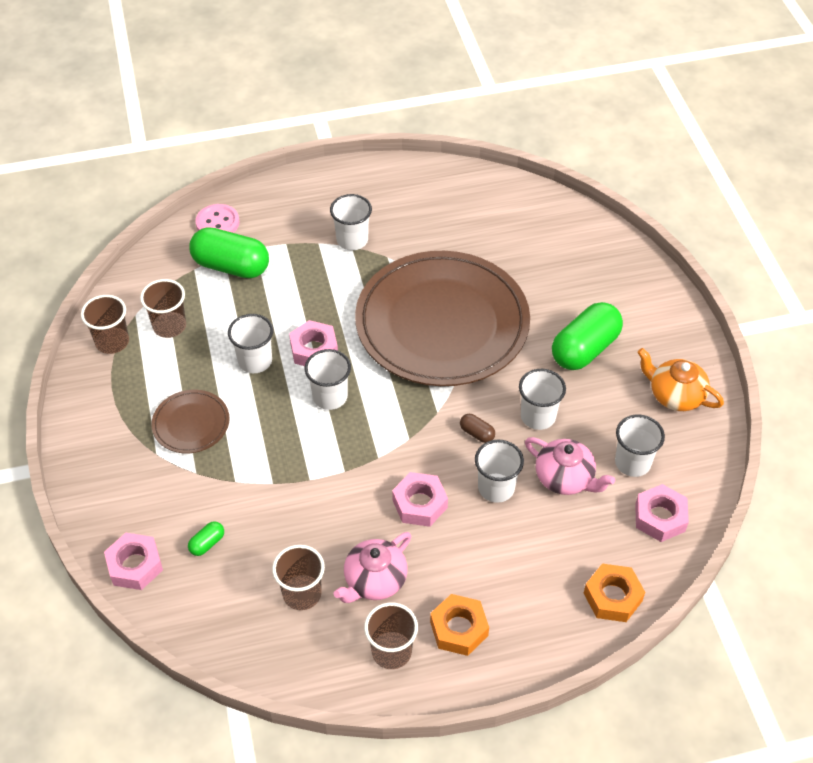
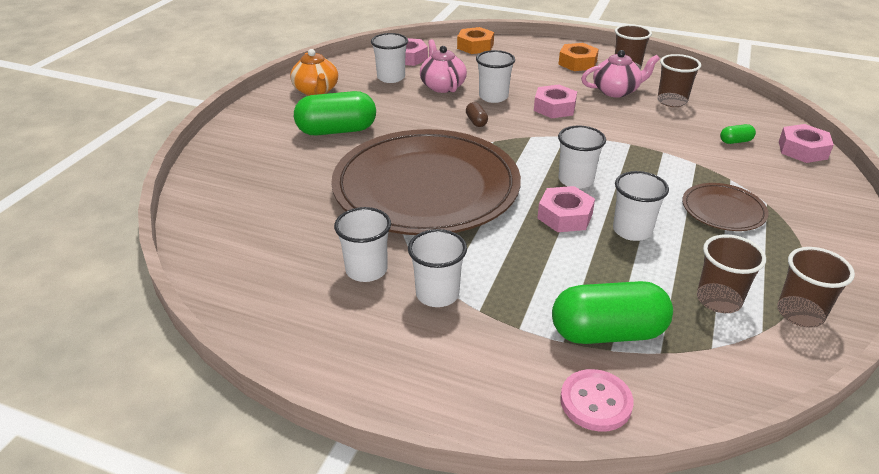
camera: 145 degrees left, 15 degrees down
(231, 266) = (607, 333): green capsule -> green capsule turned 60 degrees counterclockwise
(538, 416) = (422, 114): white cup -> white cup (366, 270)

